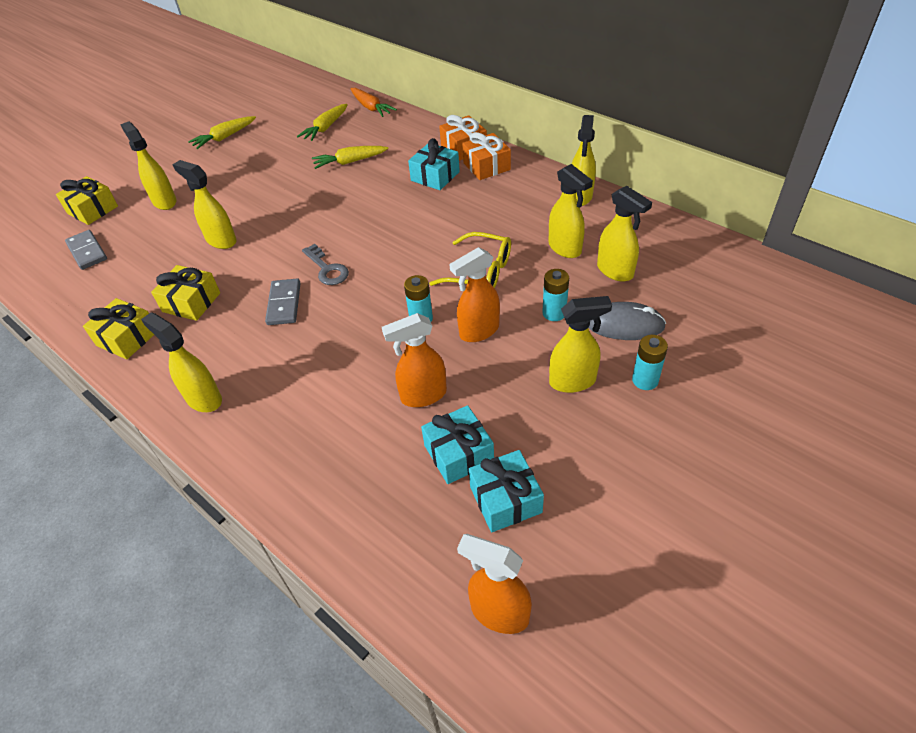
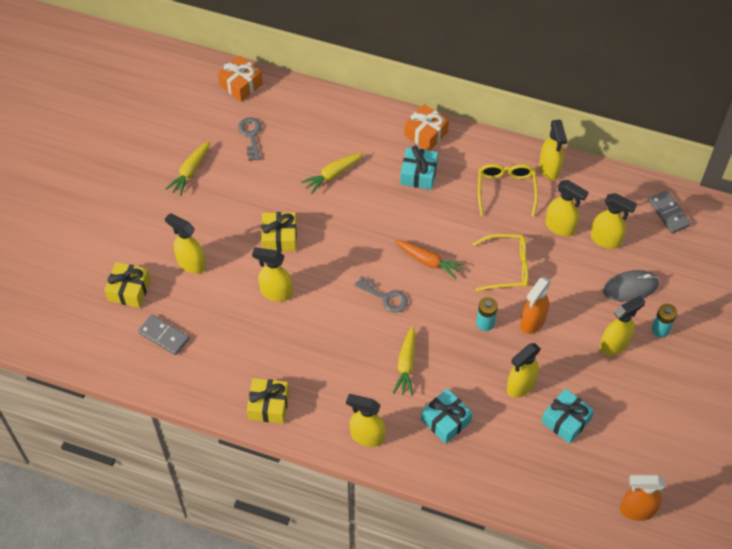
camera: 25 degrees left, 10 degrees up
(191, 302) = (296, 359): yellow gift -> yellow gift (279, 238)
(284, 304) = (372, 339): grey domino -> grey domino (669, 213)
(298, 123) = (251, 135): none -> grey key
(325, 128) = (283, 136): yellow carrot -> yellow carrot (406, 365)
(371, 108) = (310, 99): orange carrot -> orange carrot (428, 261)
(423, 395) = (520, 386): orange spray bottle -> yellow spray bottle
(486, 166) = (457, 152): orange gift -> orange gift (241, 84)
(505, 499) = (609, 442): turquoise gift -> turquoise gift (445, 421)
(520, 205) = (506, 190): none -> yellow glasses
(554, 313) = (578, 291): turquoise battery -> none

